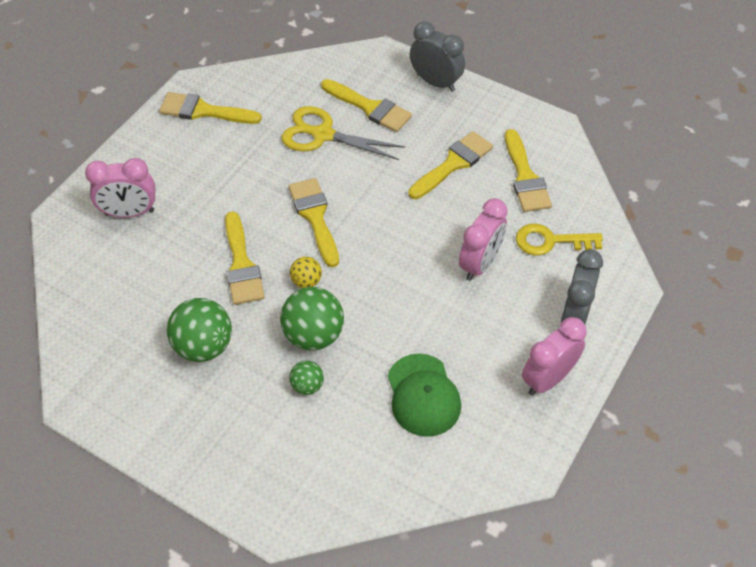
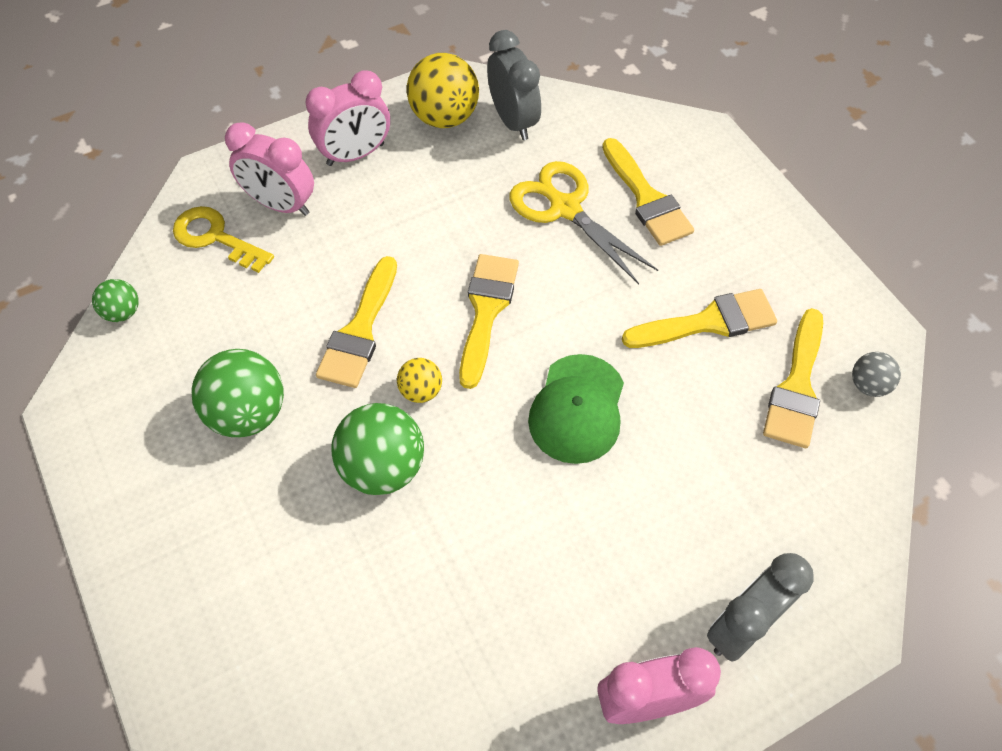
camera: 30 degrees right, 5 degrees up
(203, 111) = (444, 117): yellow brush -> yellow ball
(307, 386) = (331, 532): green ball -> green ball (123, 312)
(423, 395) = (464, 628): green cap -> green cap (577, 409)
(435, 82) = (754, 201): grey clock -> grey clock (513, 121)
(480, 264) = (657, 480): pink clock -> pink clock (355, 155)
(550, 241) = (776, 497): yellow key -> yellow key (215, 237)
(563, 158) = (868, 385): none -> grey ball

